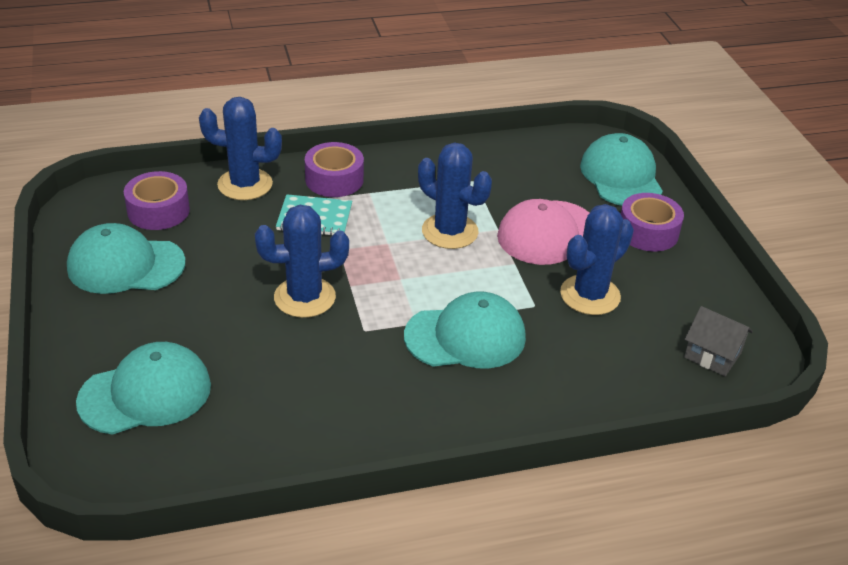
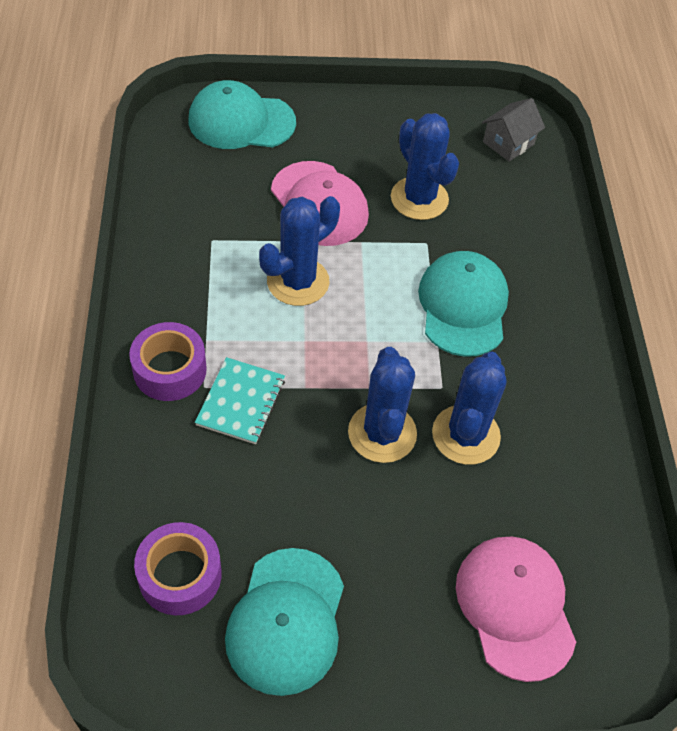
camera: 80 degrees left, 15 degrees up
(145, 393) = (515, 607): turquoise cap -> pink cap
(245, 184) = (151, 467): blue cactus -> blue cactus (466, 435)
(648, 232) = (335, 130): purple tape -> none

